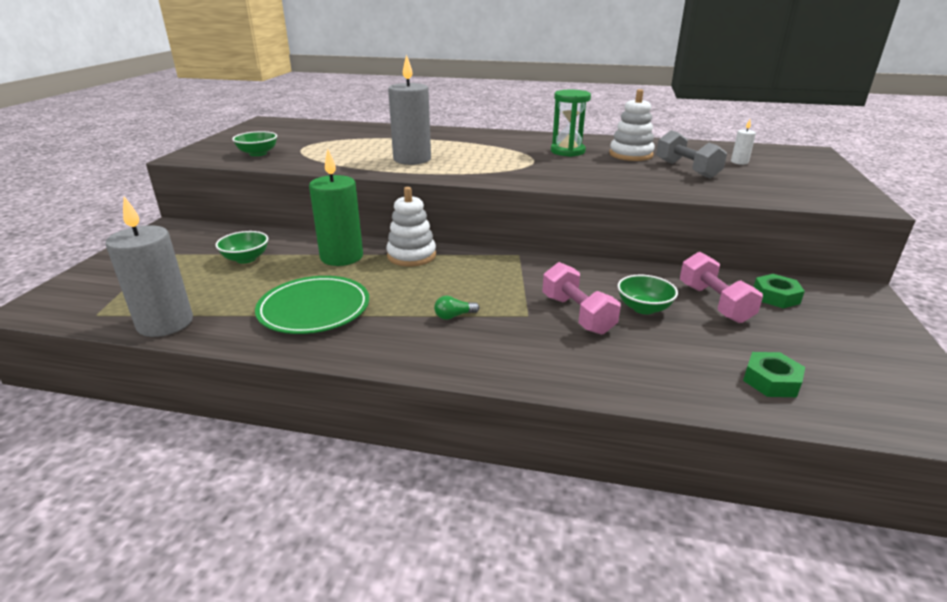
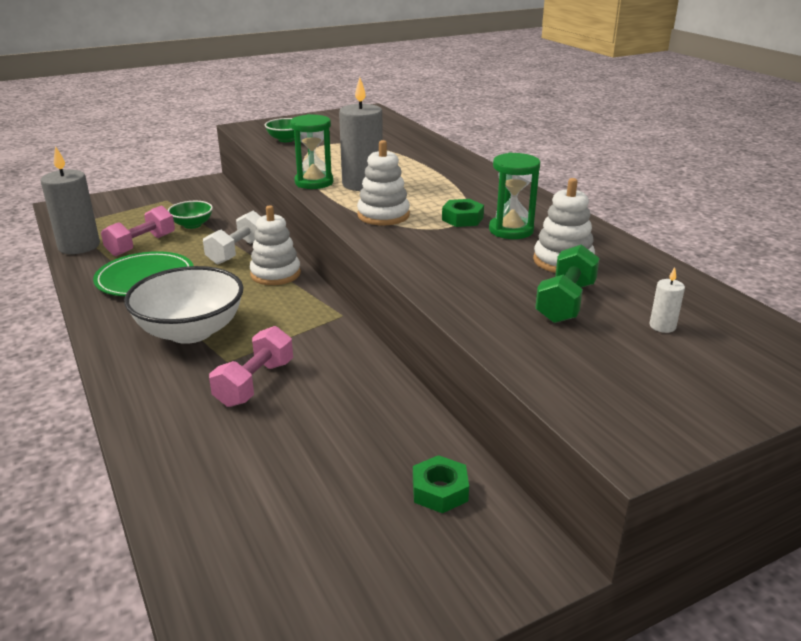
camera: 50 degrees right, 0 degrees up
(341, 257) = (237, 251): green candle -> white dumbbell
(374, 169) = (314, 182): none -> green hourglass
(454, 316) = (191, 331): green light bulb -> white bowl
(482, 169) = (383, 215): none -> white stacking toy
(643, 308) = (308, 413): green bowl -> none
(686, 169) = (565, 302): grey dumbbell -> green dumbbell
(714, 303) = (370, 452): pink dumbbell -> pink dumbbell (141, 245)
(771, 381) = (232, 528): green nut -> green nut (462, 219)

